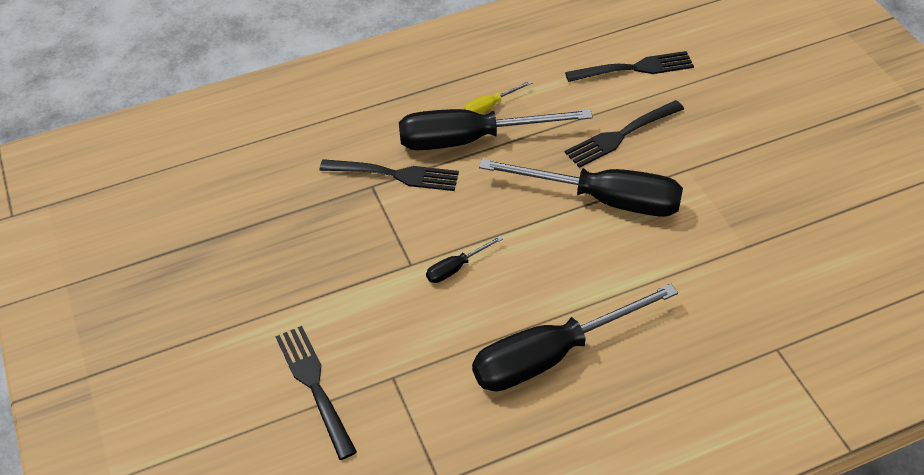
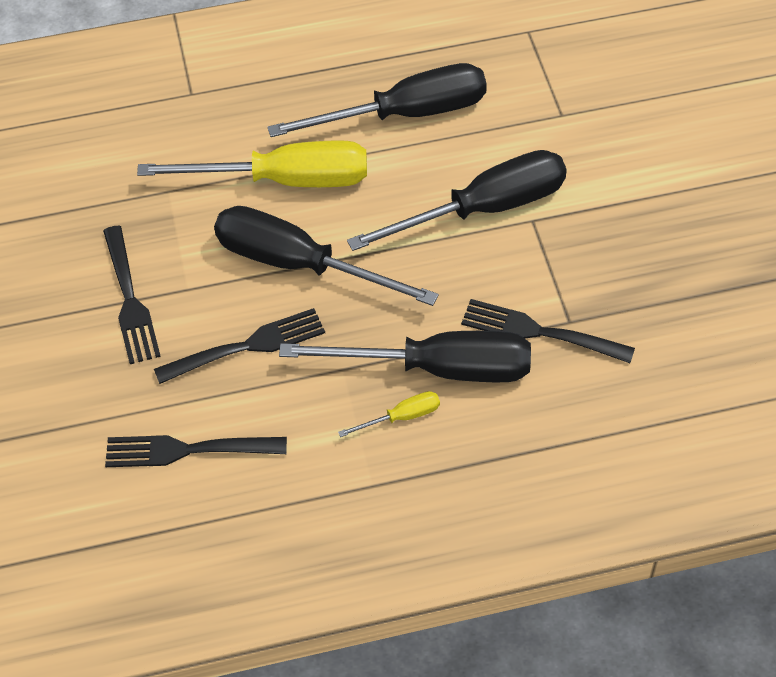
camera: 170 degrees left, 5 degrees up
(315, 386) = (638, 116): black fork -> black fork (129, 300)
(456, 268) = (484, 209): black screwdriver -> black screwdriver, size x2.39
(645, 270) = (284, 180): none -> yellow screwdriver

